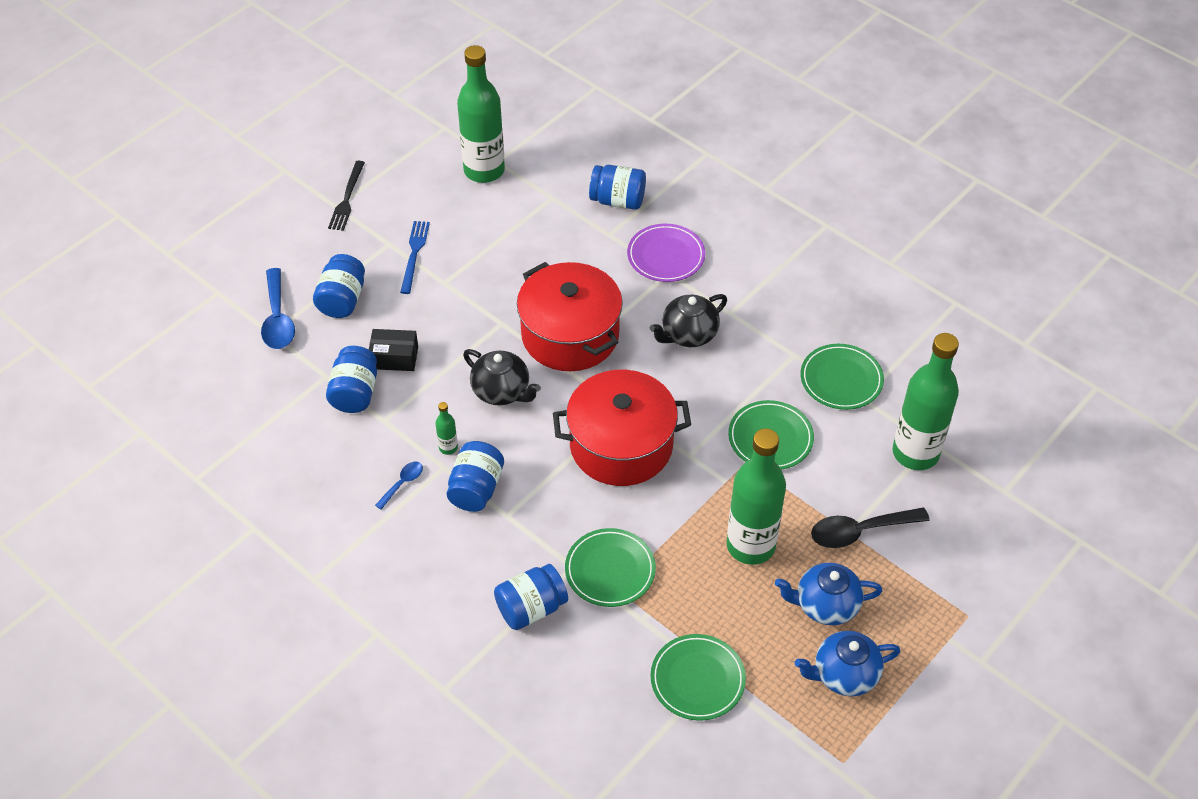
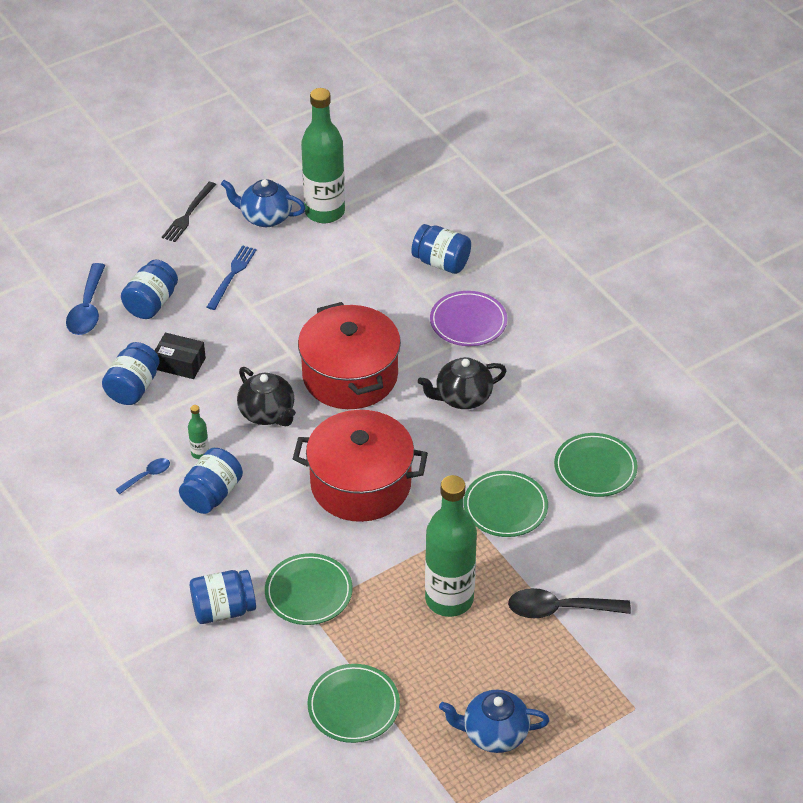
camera: 15 degrees right, 5 degrees down
(825, 605) = (500, 668): blue teapot -> blue teapot (265, 217)
(915, 453) = (642, 550): green bottle -> none

